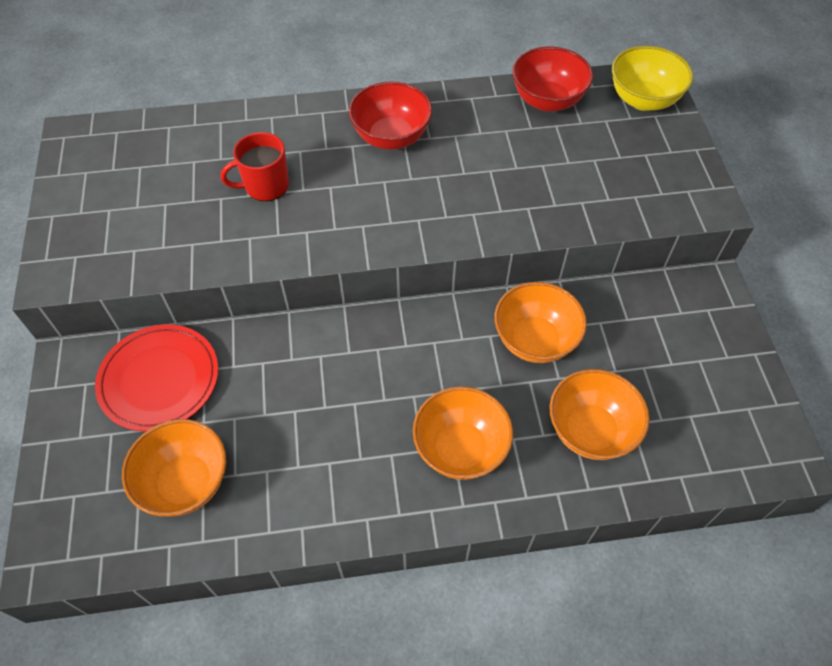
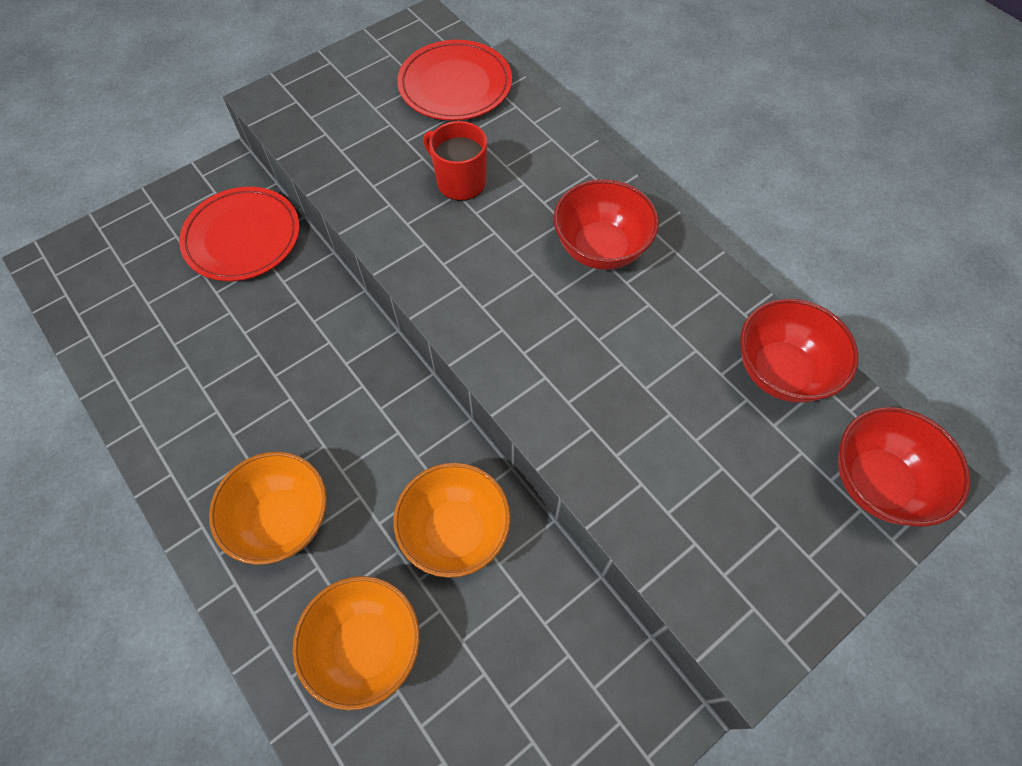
camera: 60 degrees right, 5 degrees up
(163, 147) = (455, 85): none -> red plate
(185, 482) = (152, 313): orange bowl -> none
(643, 100) = (878, 482): yellow bowl -> red bowl

